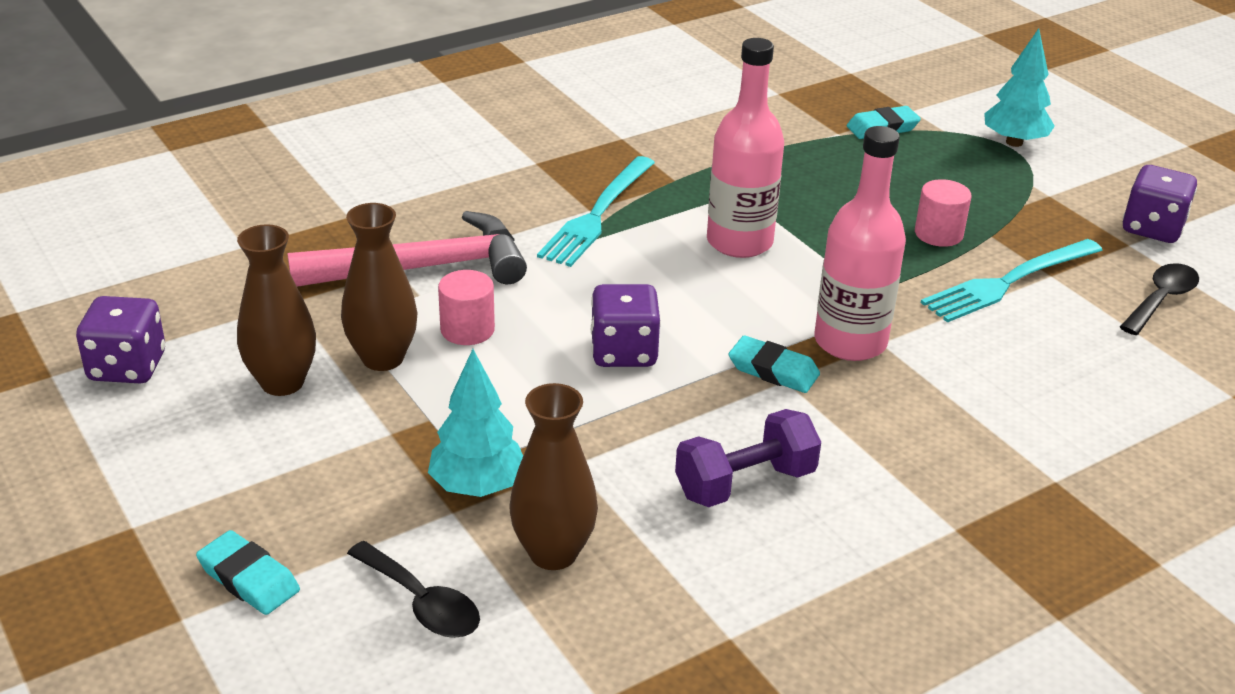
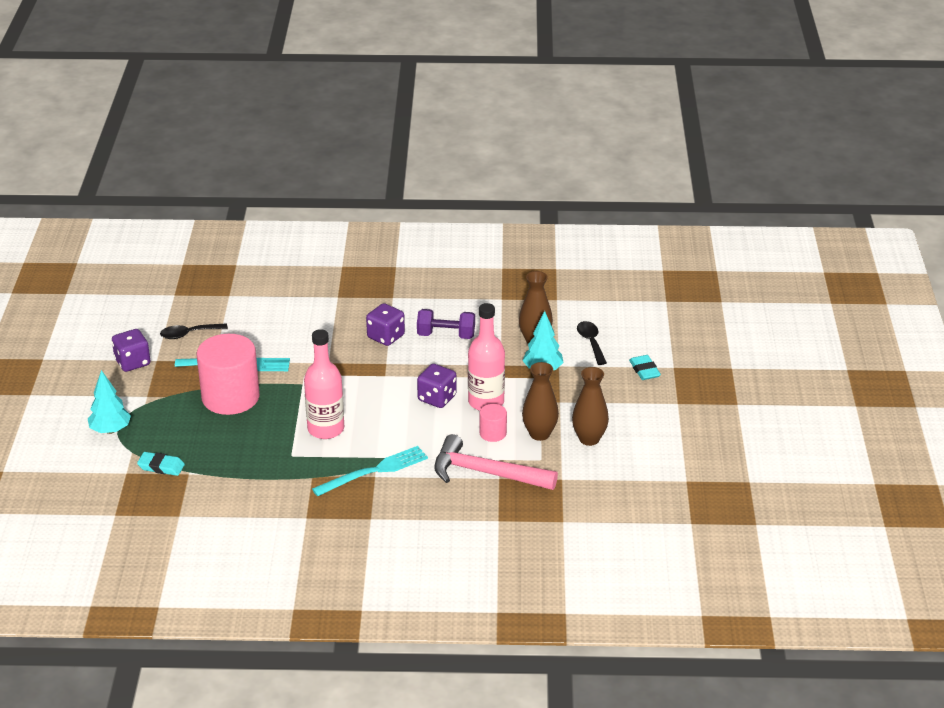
camera: 145 degrees left, 0 degrees up
(127, 367) = (651, 472): purple dice -> purple dice (386, 337)
(773, 370) = (386, 368): turquoise eraser -> none
(850, 342) = (340, 367): pink bottle -> pink bottle (486, 402)
(938, 234) = (230, 397): pink cylinder -> pink cylinder, size x2.18

